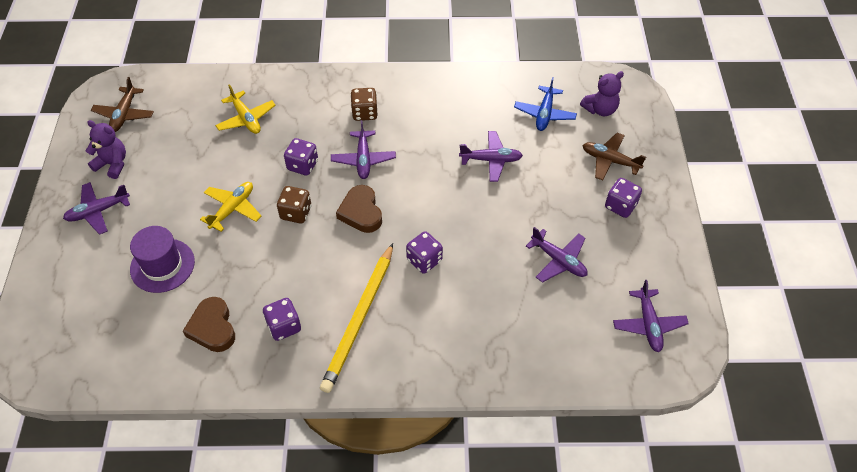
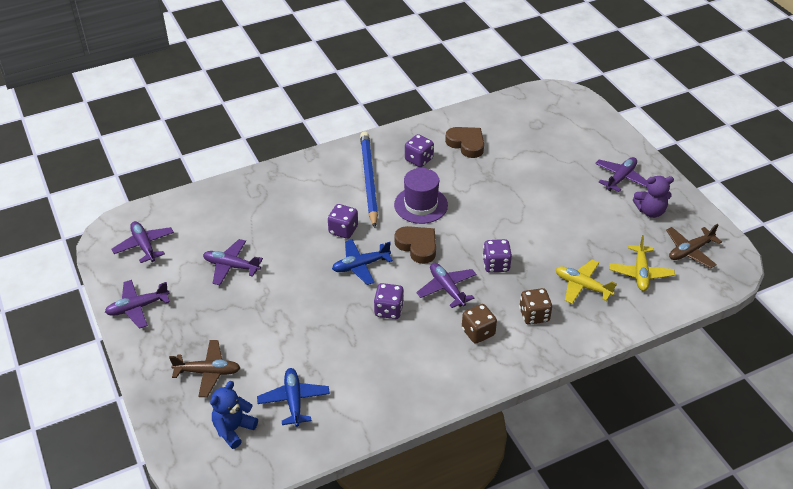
camera: 155 degrees right, 10 degrees down
(124, 114) = (690, 251): brown plane -> brown plane turned 105 degrees counterclockwise
(162, 265) = (536, 164): purple hat -> purple hat (421, 205)
(232, 209) = (522, 213): yellow plane -> yellow plane (640, 273)
(296, 213) = (470, 228): brown dice -> brown dice (534, 315)
(359, 319) = (368, 180): yellow pencil -> blue pencil
(428, 212) = (360, 266): none -> blue plane
(491, 160) = (328, 330): purple plane -> purple plane (138, 307)
(600, 109) = (233, 429): purple teddy bear -> blue teddy bear
(620, 206) = (187, 330): purple dice -> purple dice (389, 310)

